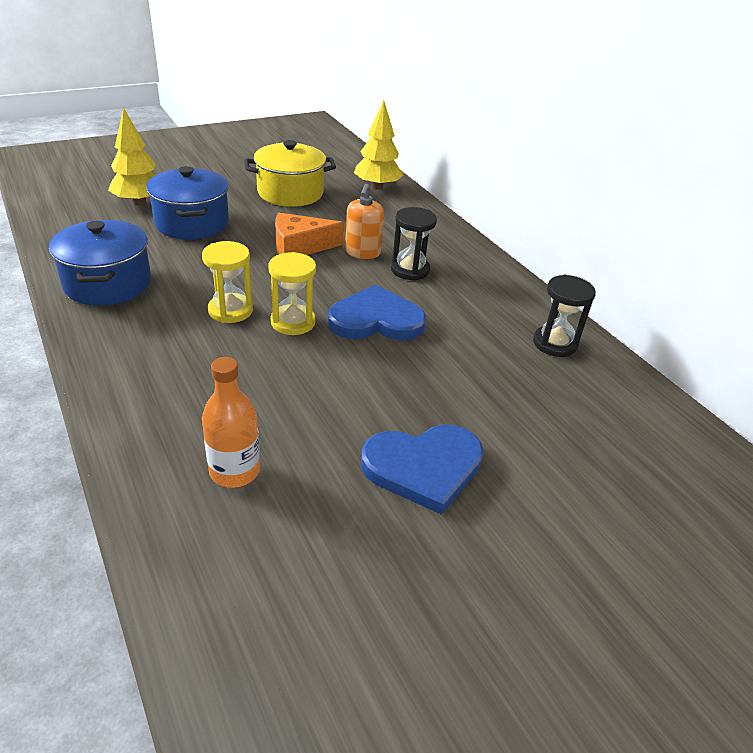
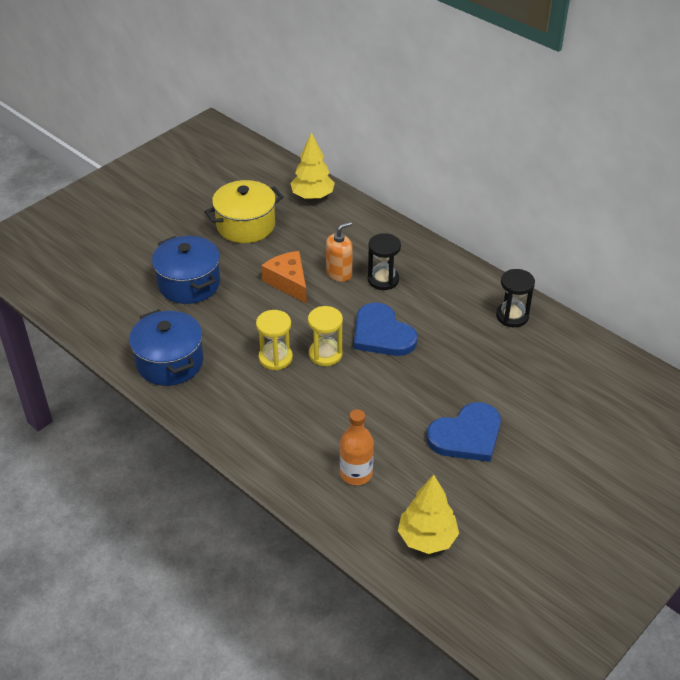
camera: 15 degrees left, 5 degrees up
(139, 202) = (130, 274): yellow tree -> yellow tree (427, 538)
(300, 247) = (288, 282): orange cheese -> orange cheese turned 90 degrees clockwise
(362, 252) = (339, 273): orange soap dispenser -> orange soap dispenser turned 120 degrees counterclockwise
(376, 320) = (382, 334): blue heart -> blue heart turned 105 degrees counterclockwise

